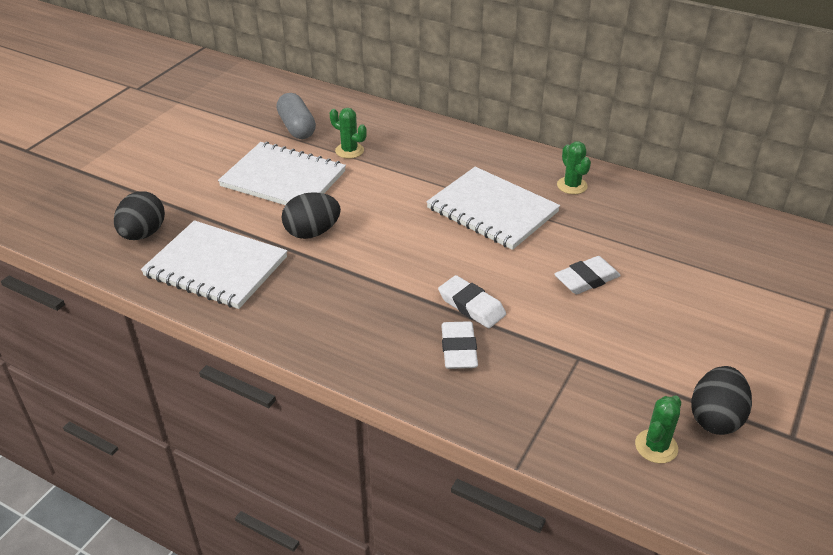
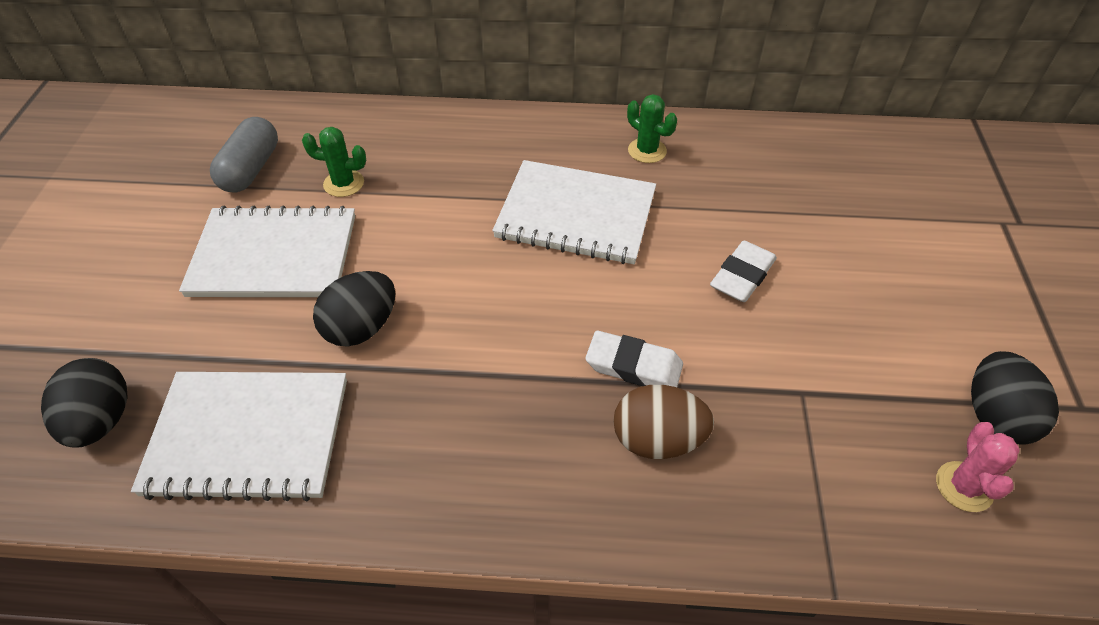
camera: 25 degrees left, 10 degrees up
(297, 127) = (250, 169): grey capsule -> grey capsule turned 60 degrees clockwise
(459, 349) = (657, 440): white eraser -> brown egg
(656, 446) = (964, 487): green cactus -> pink cactus

